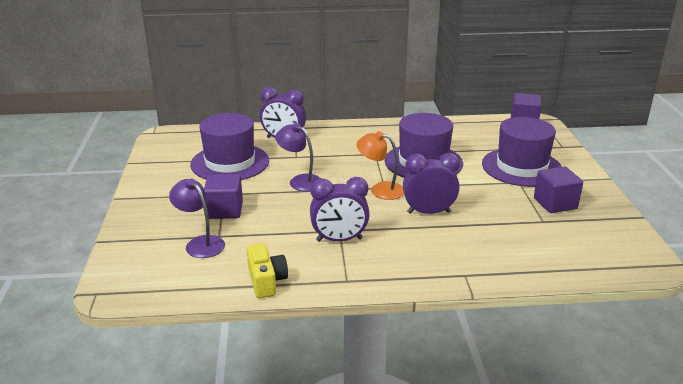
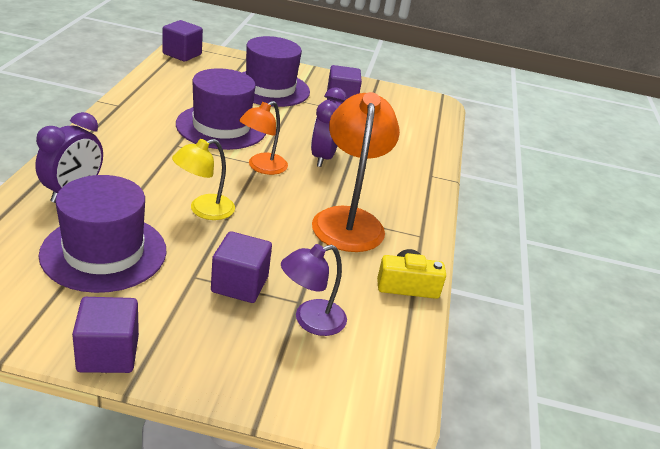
camera: 80 degrees left, 5 degrees up
(142, 186) = (108, 353): none -> purple cube
(300, 181) = (203, 210): purple lamp -> yellow lamp
(339, 239) = (348, 220): purple clock -> orange lamp

